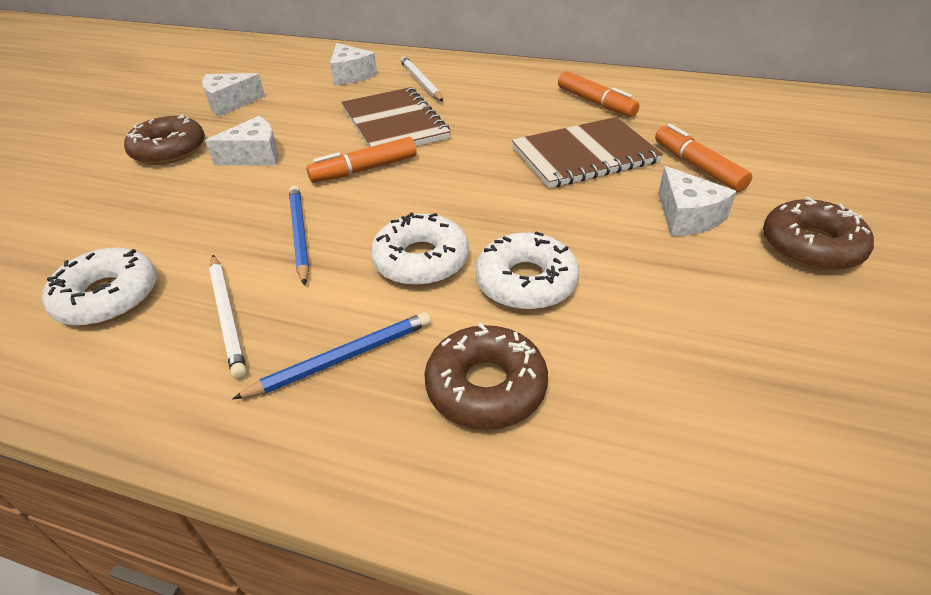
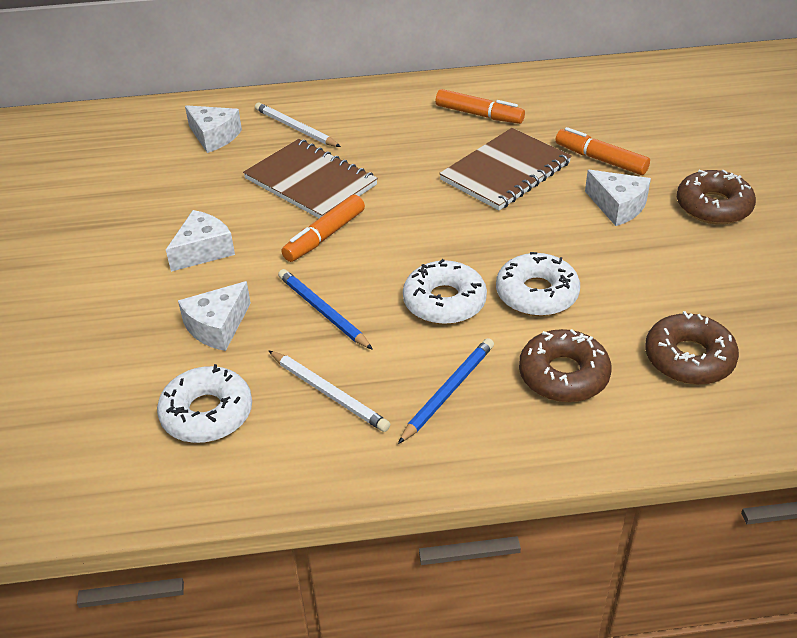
camera: 25 degrees left, 0 degrees up
(169, 150) = (104, 269): brown donut -> brown donut (689, 358)
(230, 103) = (113, 201): white cheese -> white cheese (217, 327)

